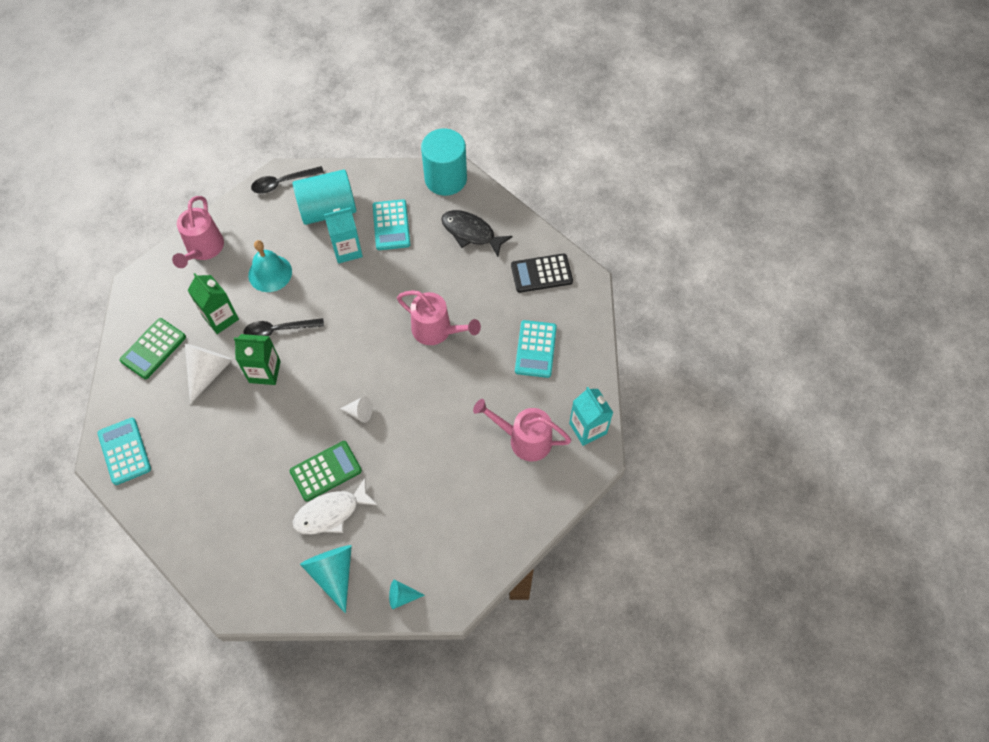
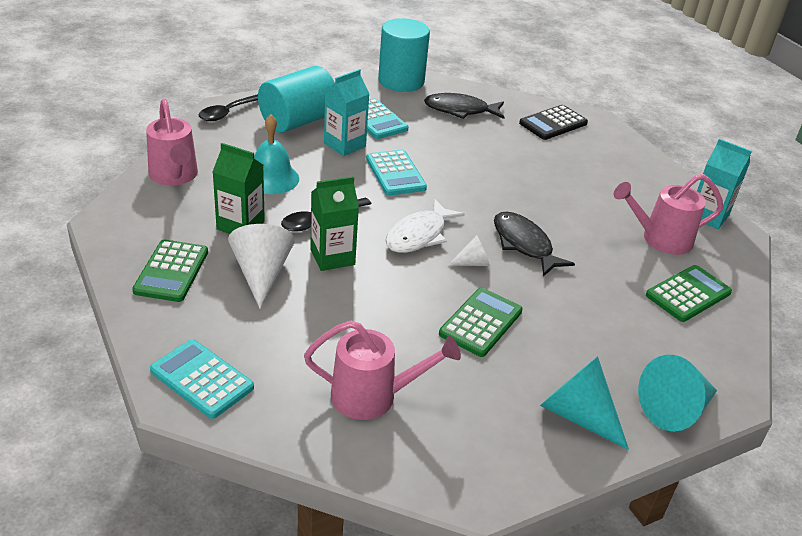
camera: 30 degrees left, 25 degrees down
(331, 512) = (521, 358): white fish -> white fish (419, 235)
(402, 596) = (675, 409): turquoise cone -> turquoise cone, size x1.87
(411, 407) = (524, 244): none -> black fish
(437, 330) = (493, 182): pink watering can -> pink watering can (373, 396)
(498, 502) = (688, 294): none -> green calculator
(535, 349) = (601, 173): turquoise calculator -> turquoise calculator (395, 173)

